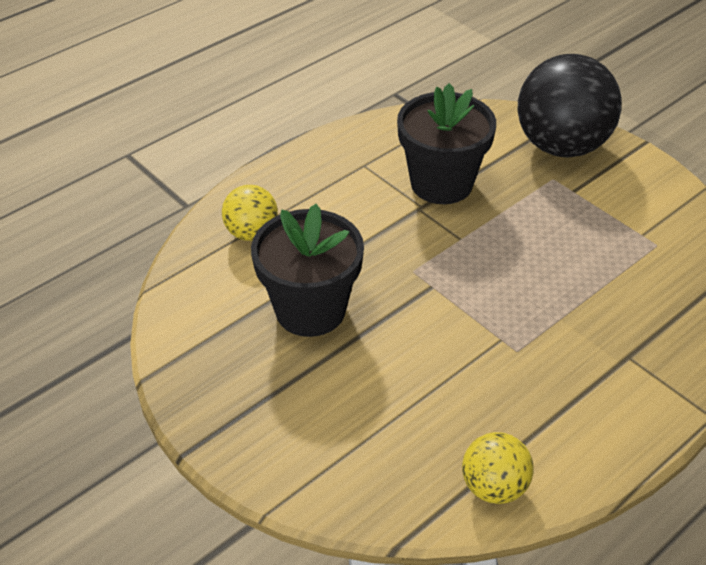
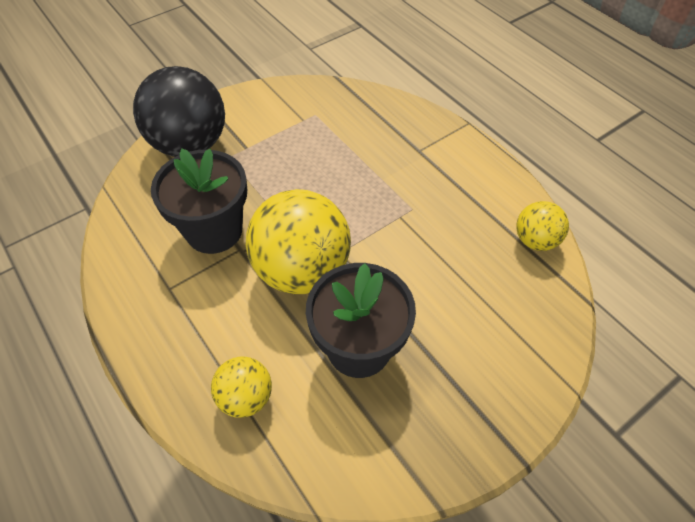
camera: 85 degrees left, 10 degrees up
(402, 256) = (302, 270): none -> yellow ball

